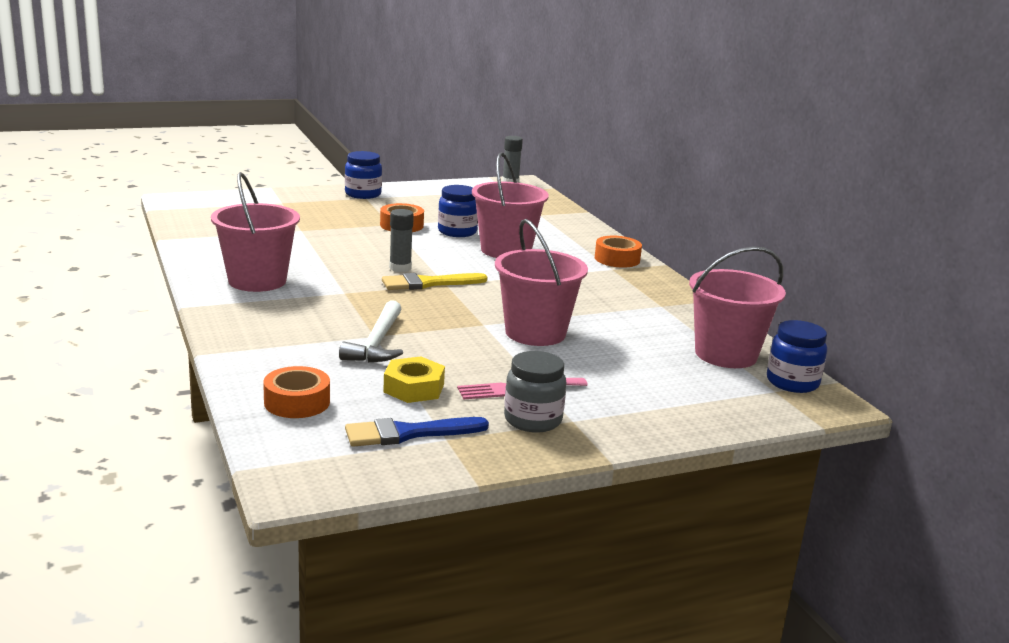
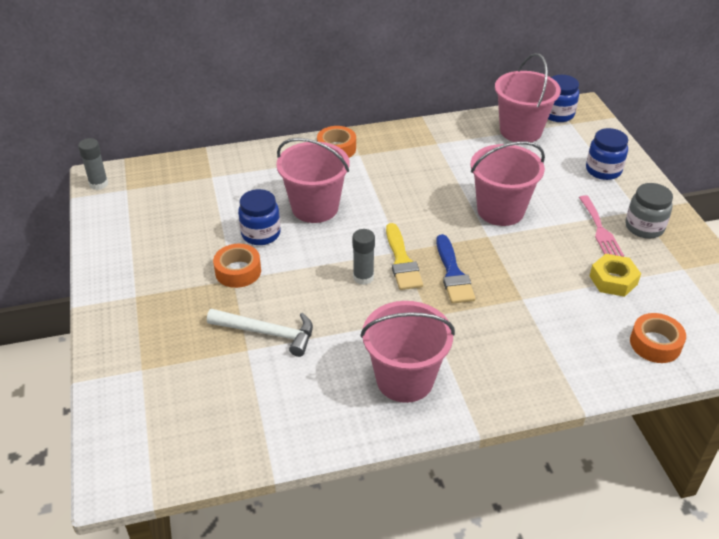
camera: 80 degrees left, 20 degrees up
(363, 194) = (122, 298): blue jar -> blue jar (603, 170)
(377, 343) = (537, 297): white hammer -> white hammer (267, 333)
(408, 433) = (683, 286): blue brush -> blue brush (453, 274)

